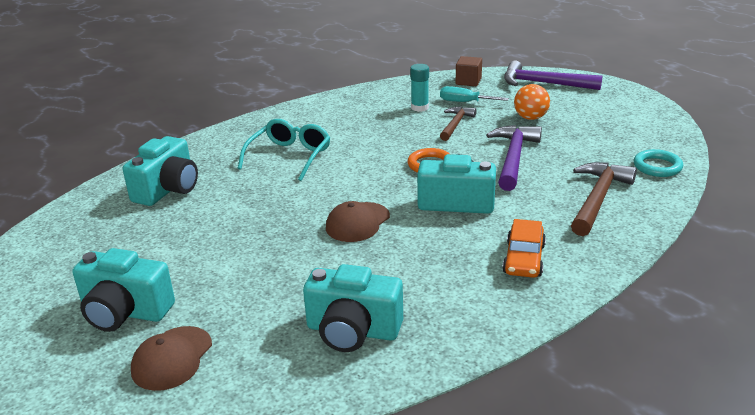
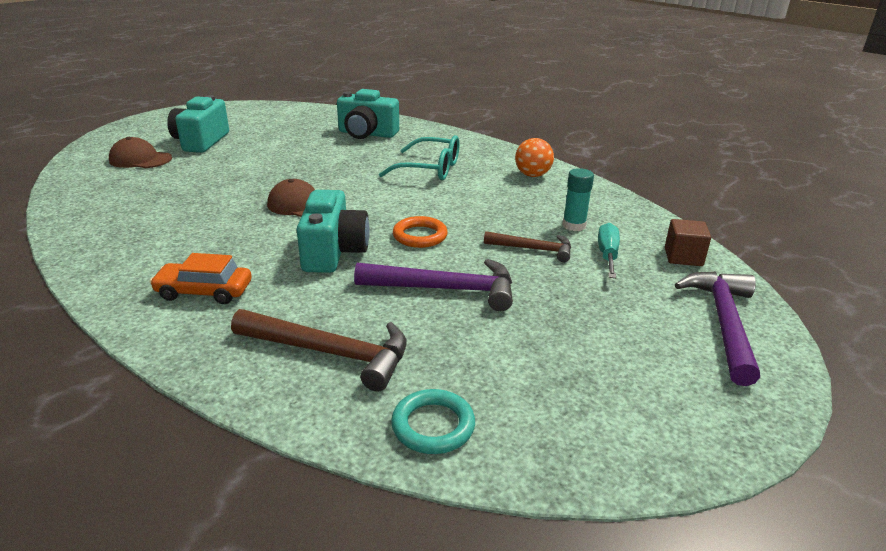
camera: 80 degrees right, 0 degrees up
(353, 331) = (133, 212): turquoise camera -> none
(530, 118) = (578, 306): orange ball -> orange ball (532, 175)

